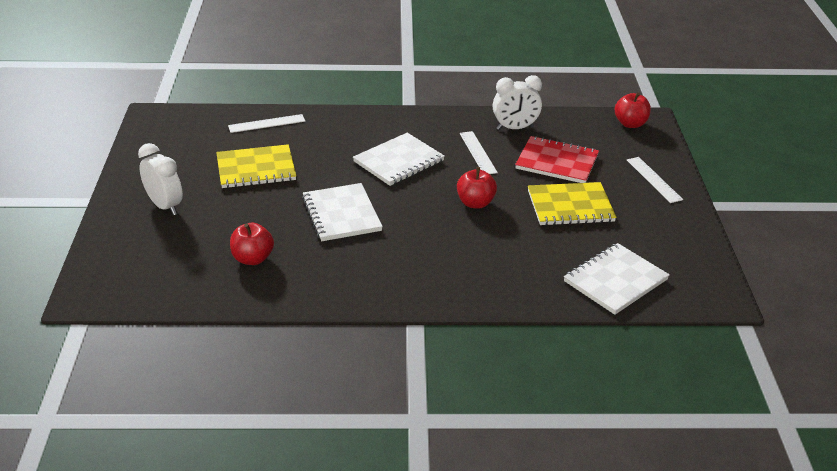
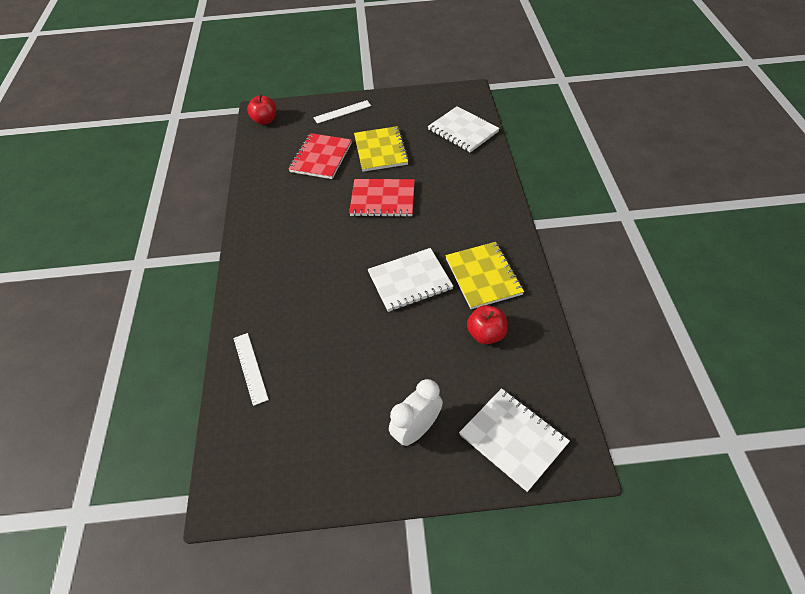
camera: 90 degrees left, 15 degrees up
(256, 169) = (341, 360): yellow notebook -> yellow notebook (483, 276)
(399, 161) = (323, 251): white notebook -> white notebook (513, 439)
(475, 203) = (382, 199): red apple -> red notebook
(478, 152) = (308, 202): white ruler -> none
(515, 128) = (268, 181): white clock -> none

